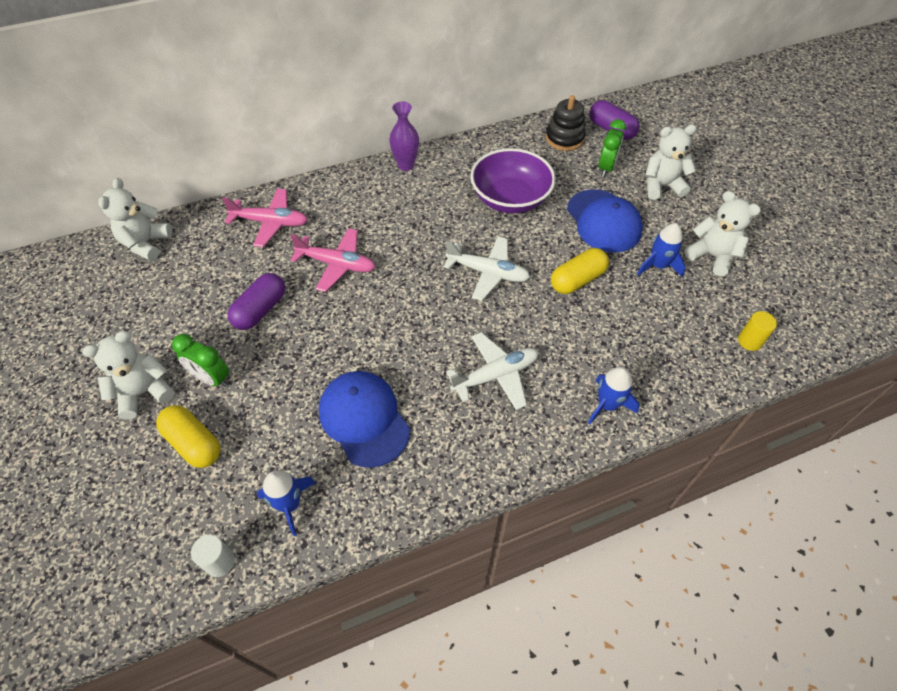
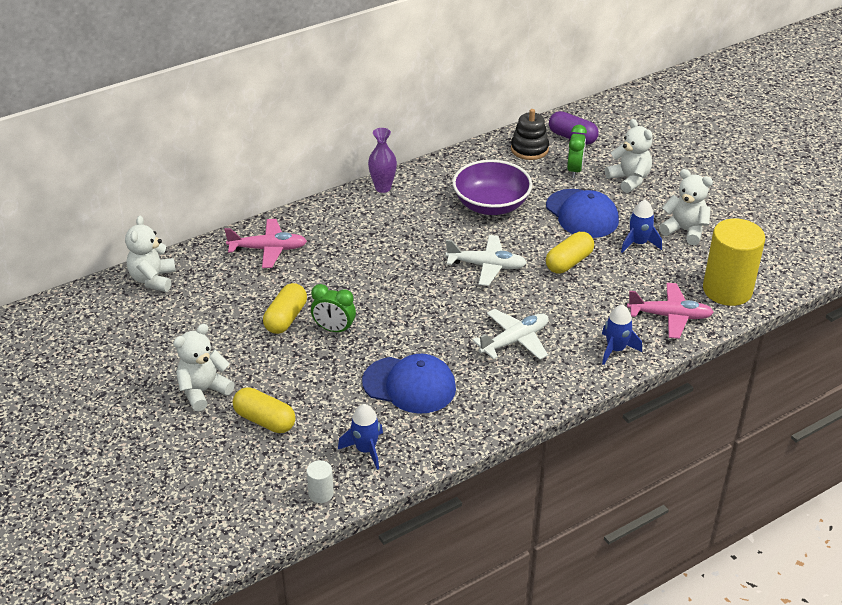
camera: 10 degrees left, 15 degrees down
(212, 378) = (261, 373): green clock -> green clock (334, 329)
(260, 310) = (286, 318): purple capsule -> yellow capsule
(337, 264) = (344, 275): pink plane -> pink plane (670, 316)
(364, 419) = (409, 385): blue cap -> blue cap turned 150 degrees clockwise
(661, 186) = (629, 180): white teddy bear -> white teddy bear turned 75 degrees clockwise
(749, 341) = (727, 290): yellow cylinder -> yellow cylinder, size x2.34

